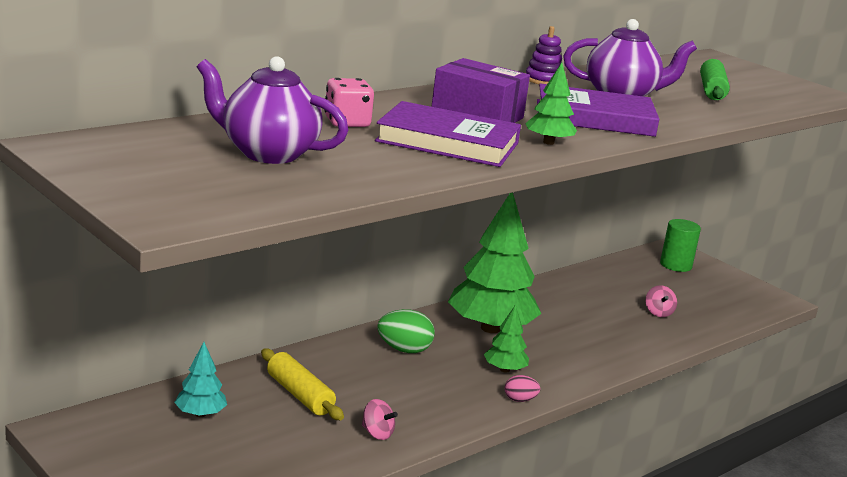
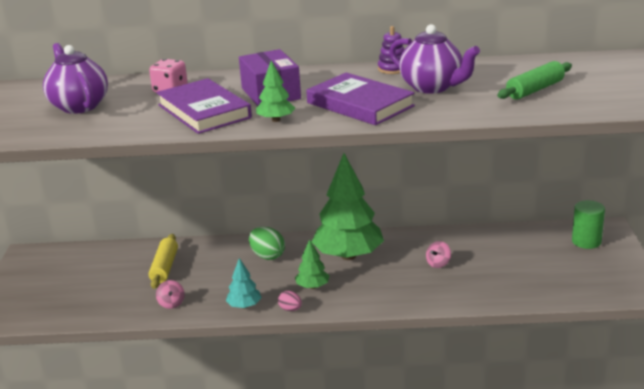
camera: 45 degrees right, 5 degrees up
(200, 414) = (99, 264): turquoise tree -> turquoise tree (244, 306)
(658, 313) = (502, 276): pink spinning top -> pink spinning top (438, 263)

